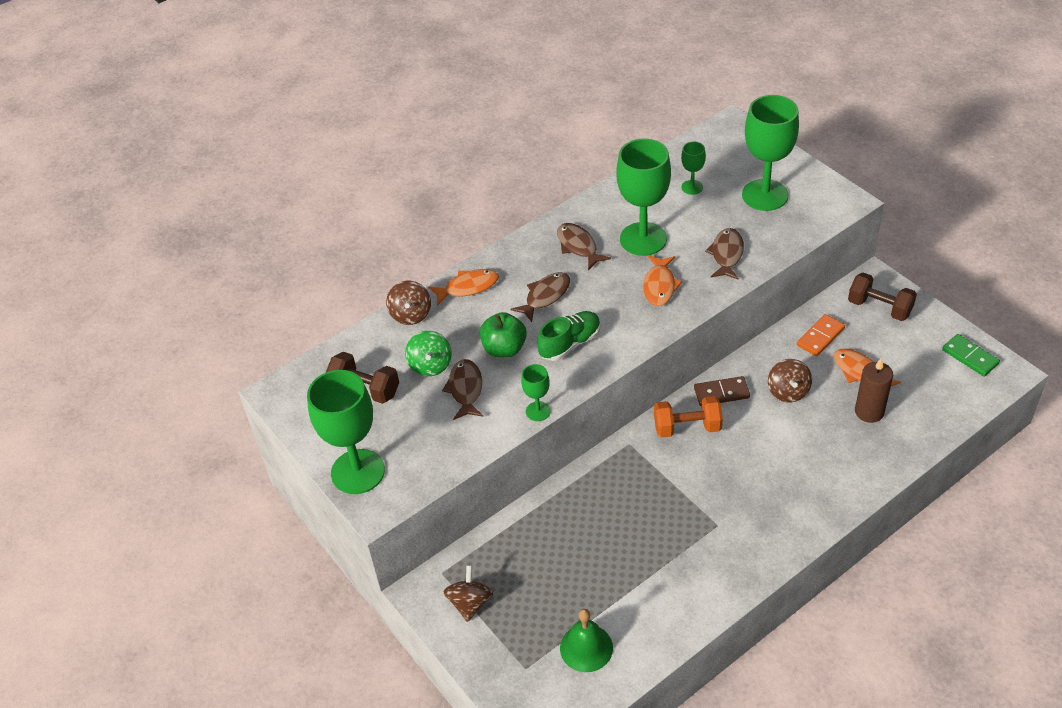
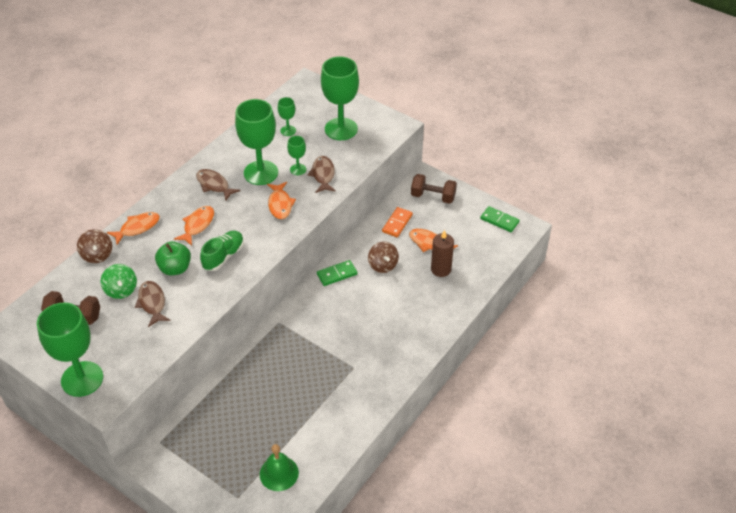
camera: 20 degrees left, 0 degrees up
(470, 603) = (186, 460): brown spinning top -> none
(538, 411) = (210, 309): green goblet -> green goblet (298, 169)
(545, 296) = (197, 225): brown fish -> orange fish
(687, 427) = (318, 303): orange dumbbell -> none
(721, 393) = (337, 274): brown domino -> green domino

